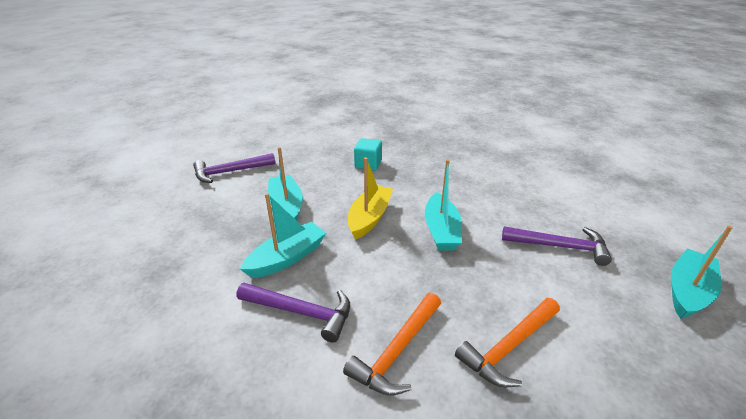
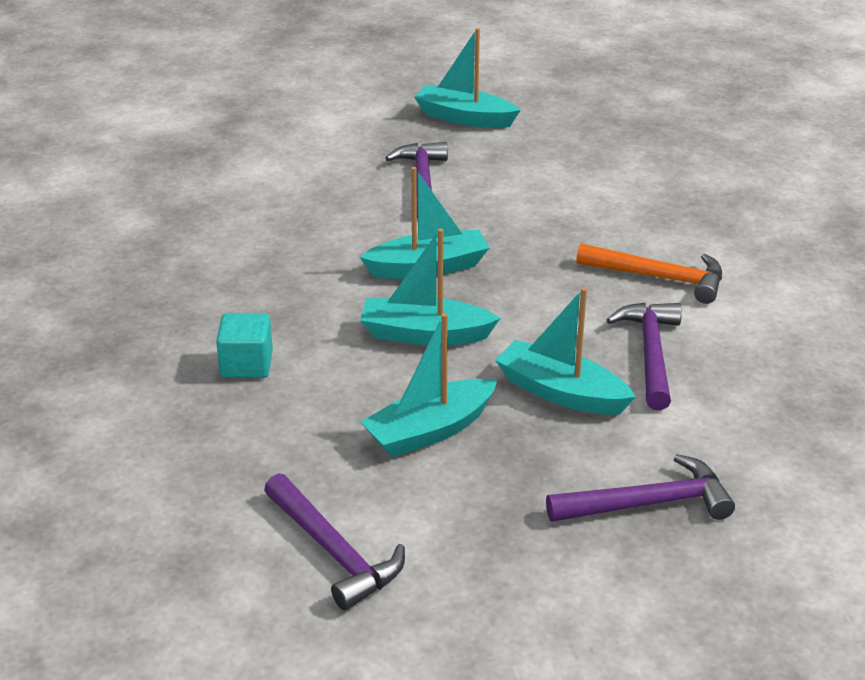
camera: 105 degrees left, 0 degrees up
(173, 268) = (648, 503): none -> purple hammer
(369, 218) = (425, 334): yellow boat -> turquoise boat
(509, 347) = (608, 214): orange hammer -> none

